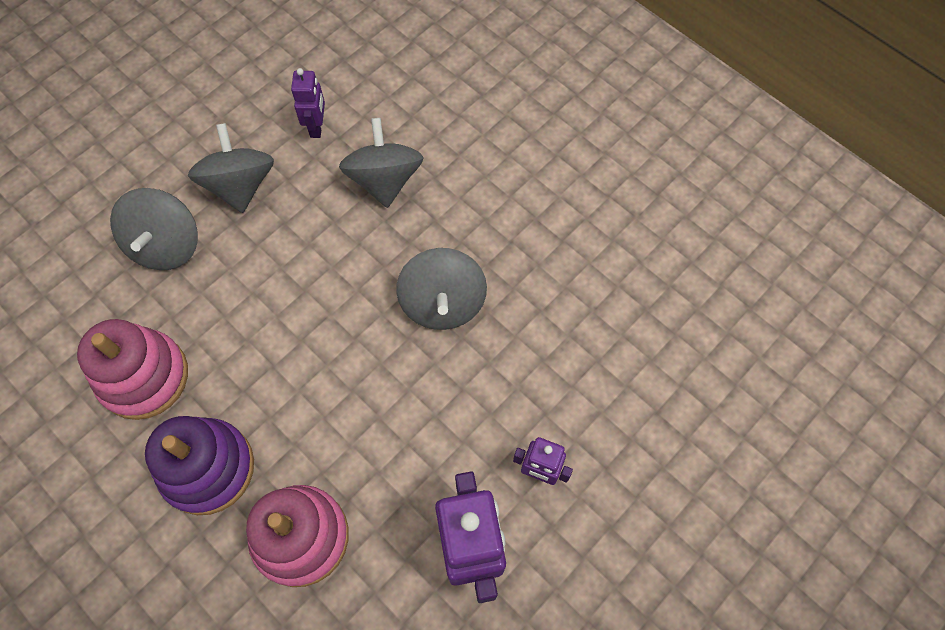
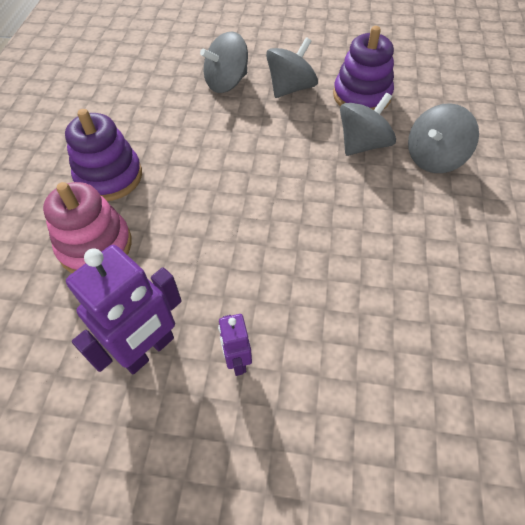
camera: 55 degrees right, 10 degrees down
(144, 377) = (143, 119): pink stacking toy -> none
(317, 127) = (361, 96): purple robot -> purple stacking toy
(442, 303) = (311, 223): grey spinning top -> grey spinning top (433, 158)

